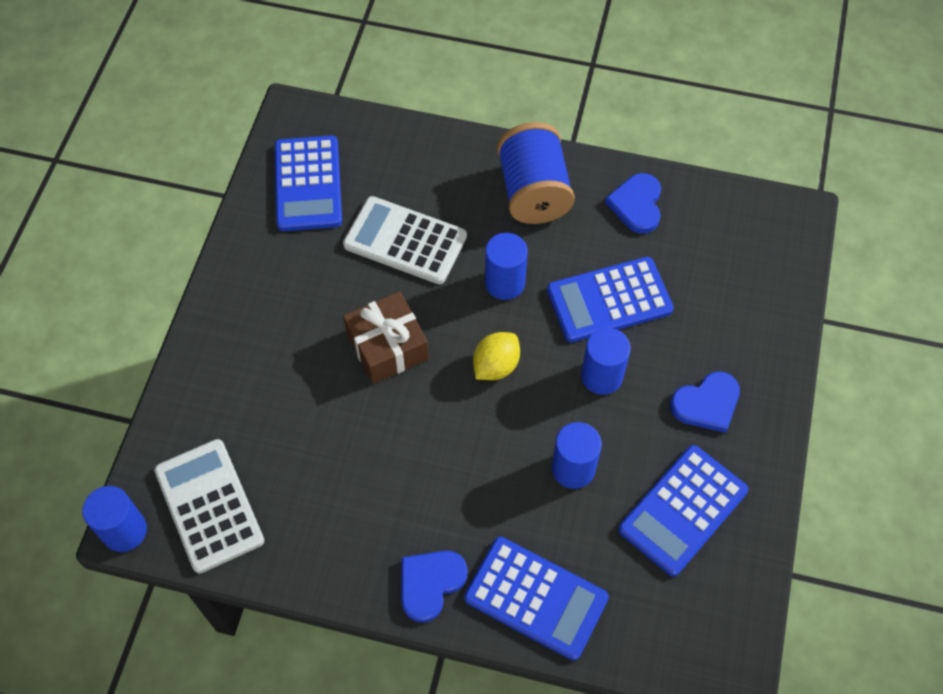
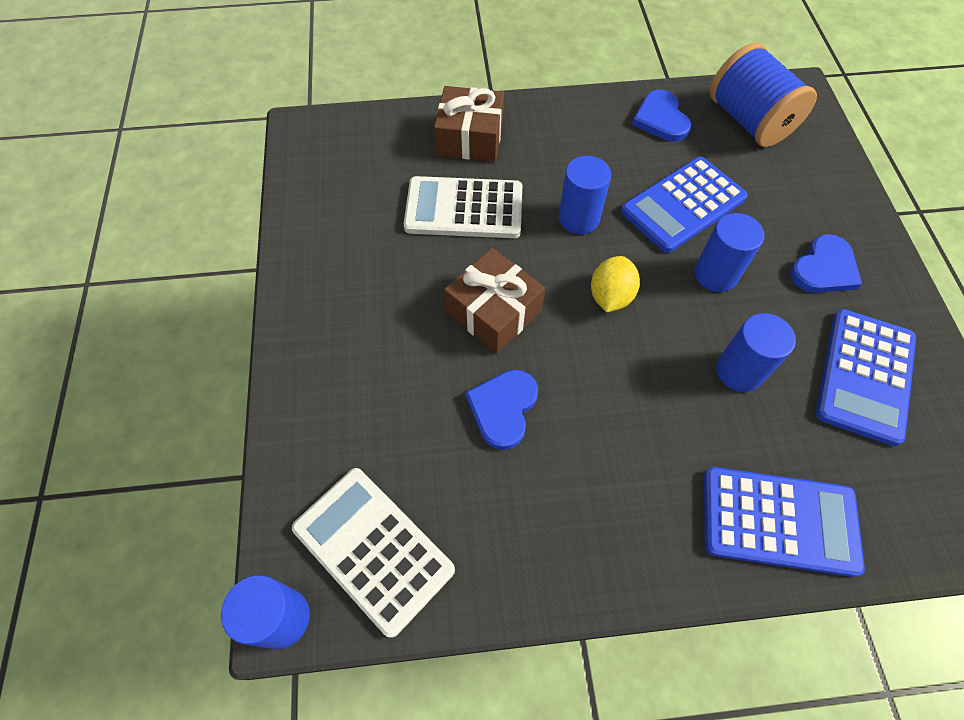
camera: 20 degrees left, 0 degrees up
(308, 184) = (343, 185): blue calculator -> none
(430, 583) = (661, 547): blue heart -> blue heart (503, 408)
(443, 170) = (470, 138): none -> brown gift
(533, 192) = (563, 133): blue spool -> blue spool (749, 121)

